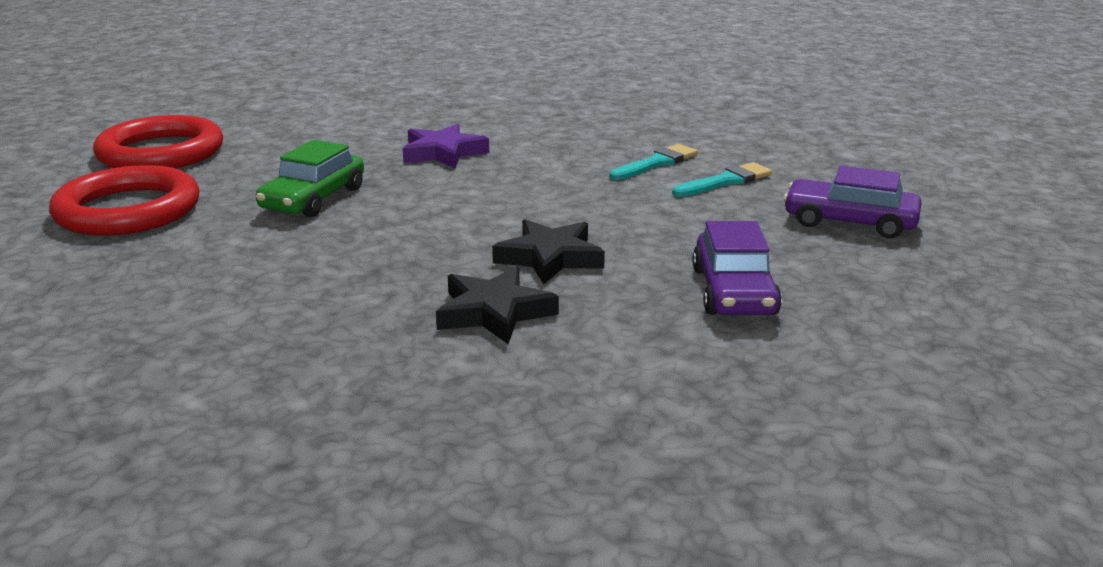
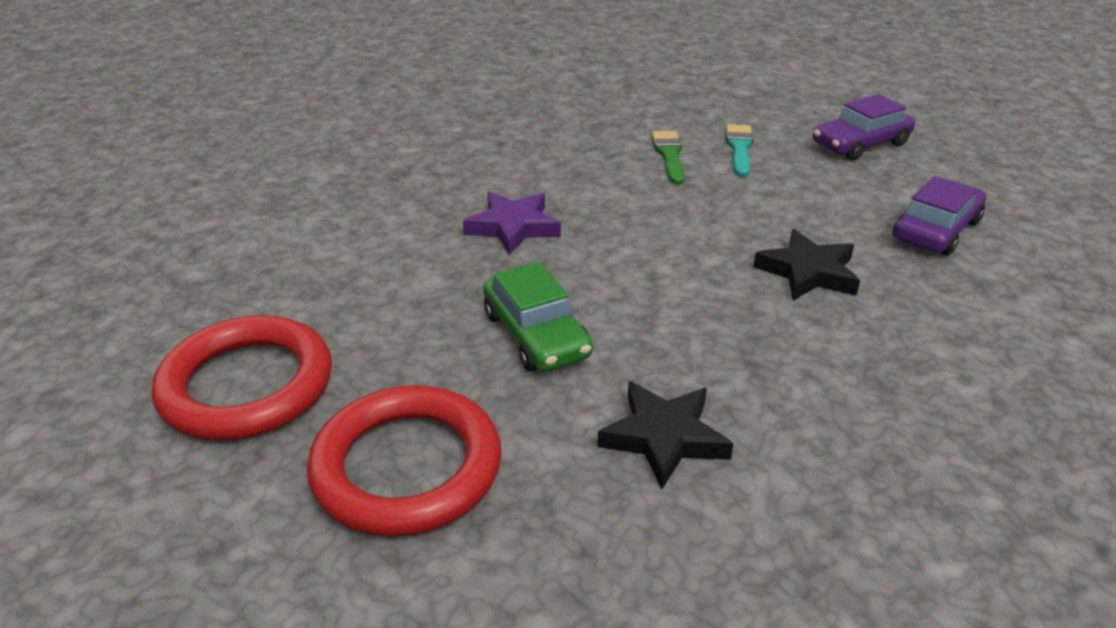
camera: 50 degrees left, 10 degrees up
(494, 312) = (890, 337): black star -> black star (664, 437)
(656, 163) = (669, 155): turquoise brush -> green brush
(733, 291) = (936, 230): purple car -> purple car turned 90 degrees counterclockwise

